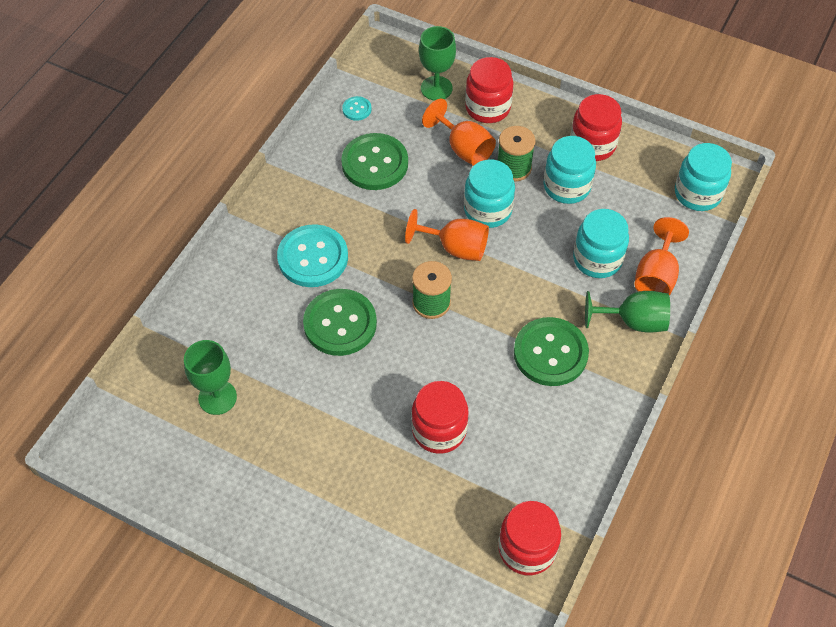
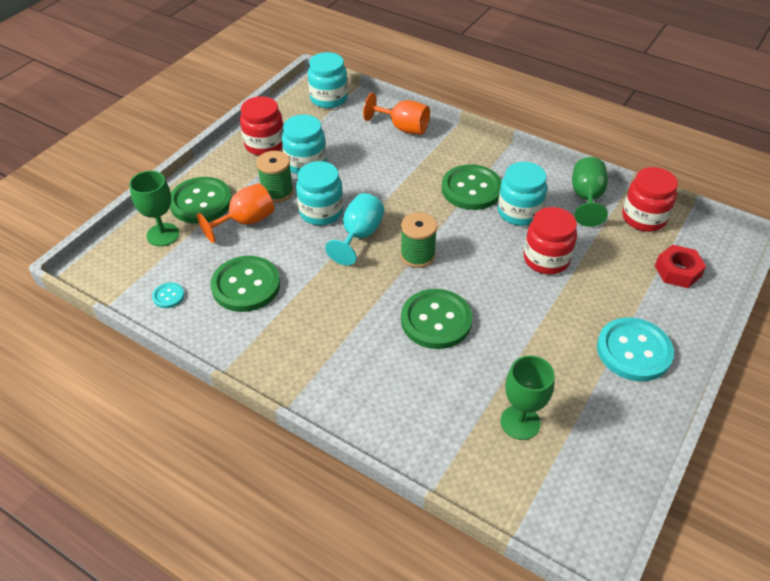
camera: 85 degrees left, 10 degrees down
(313, 257) = (355, 339): turquoise button -> turquoise button (634, 351)
(434, 577) = (677, 271): none -> red nut
(455, 248) = (359, 235): orange goblet -> turquoise goblet
(487, 108) = (201, 202): red jar -> green button
(597, 259) = (383, 155): turquoise jar -> turquoise jar (519, 212)
(633, 321) = (444, 144): green goblet -> green goblet (586, 198)

